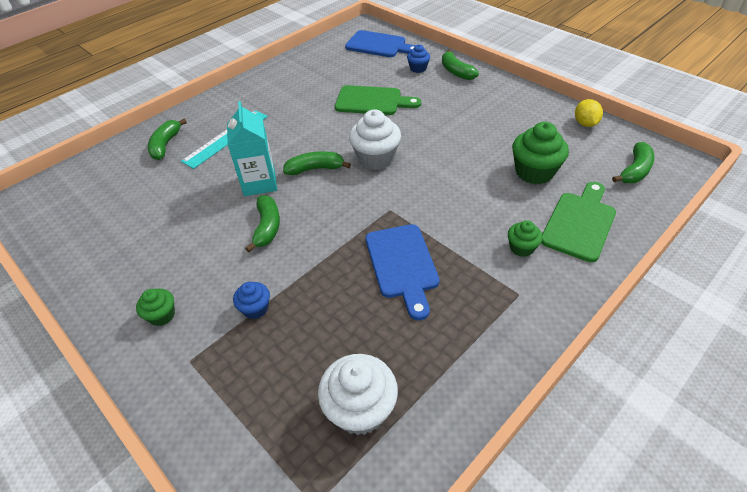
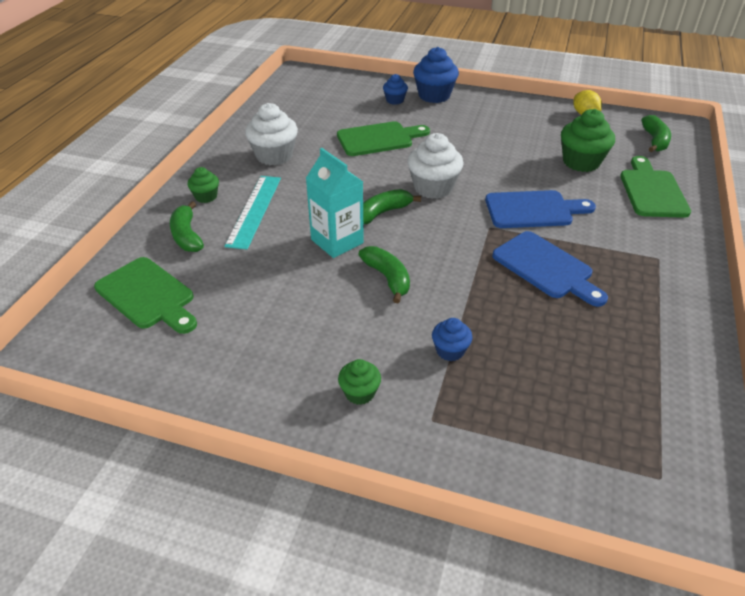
camera: 30 degrees left, 5 degrees down
(103, 183) = (148, 295): none -> green cutting board
(360, 409) = (624, 391): white cupcake -> white cupcake (274, 156)
(379, 45) = (333, 87): blue cutting board -> blue cutting board (533, 210)
(456, 71) = (434, 95): green banana -> blue cupcake
(521, 248) = (627, 223): green cupcake -> green cupcake (206, 196)

